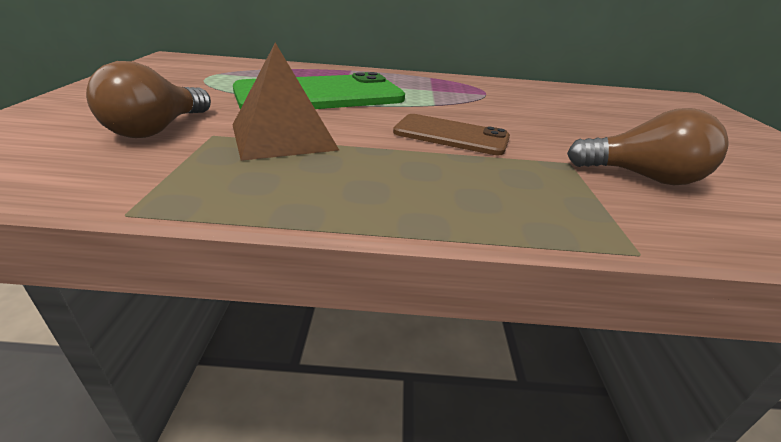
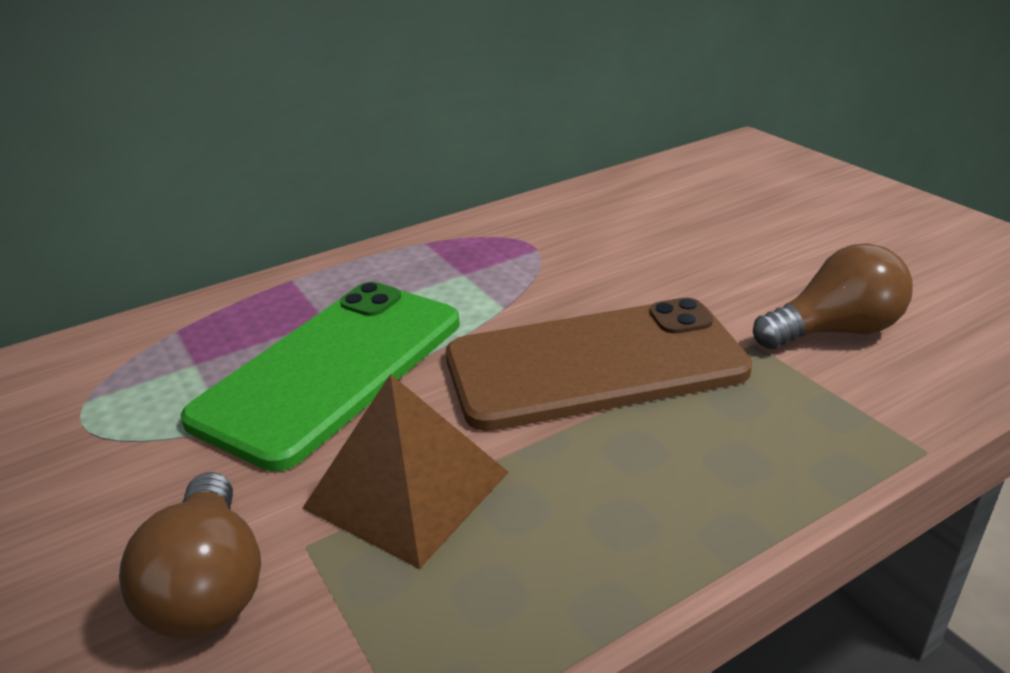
camera: 30 degrees left, 0 degrees up
(451, 135) = (595, 364): brown phone -> brown phone, size x1.75

